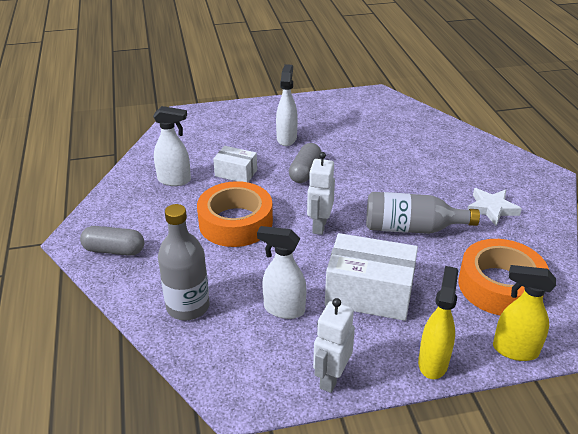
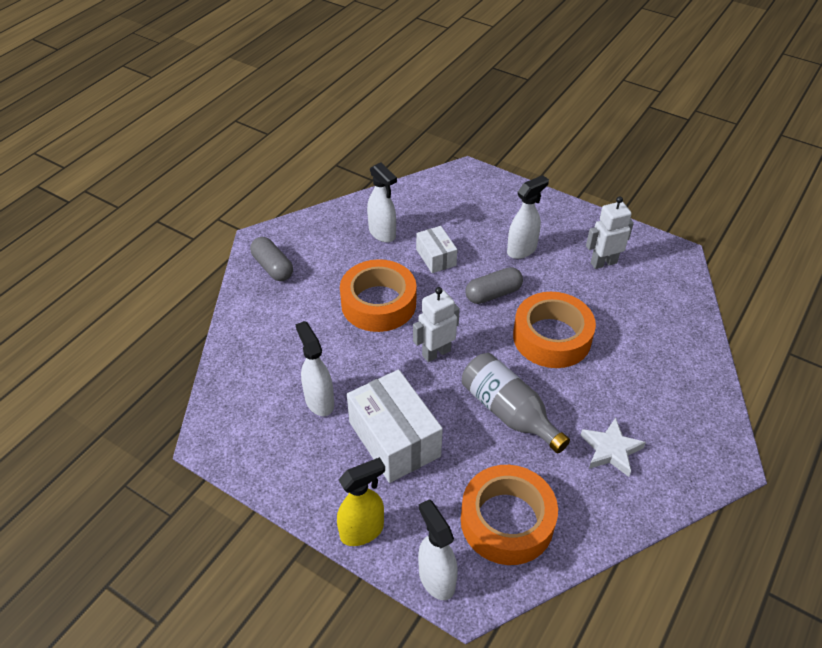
camera: 45 degrees right, 10 degrees up
(188, 306) = (263, 348): grey bottle -> none
(331, 378) = (281, 479): white robot -> white robot (603, 263)
(375, 173) = (552, 337): none -> orange tape
(514, 350) = (436, 579): yellow spray bottle -> white spray bottle

